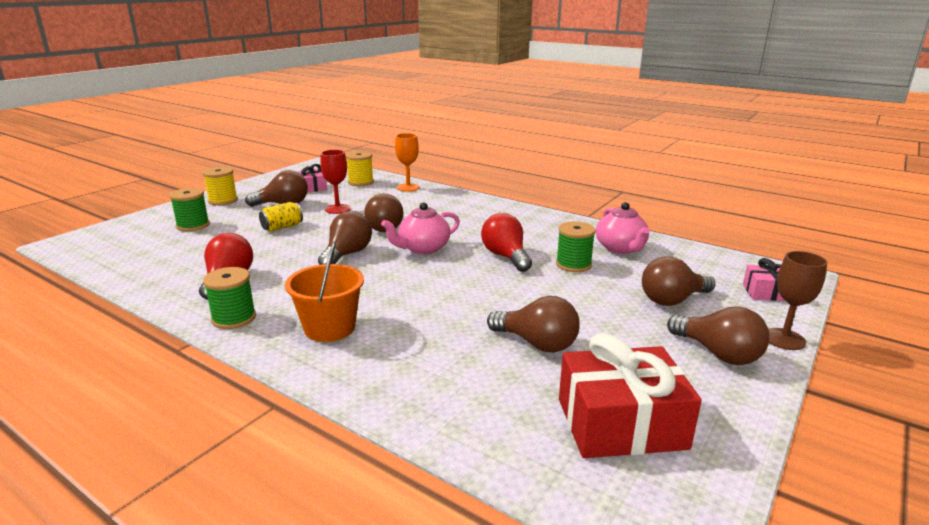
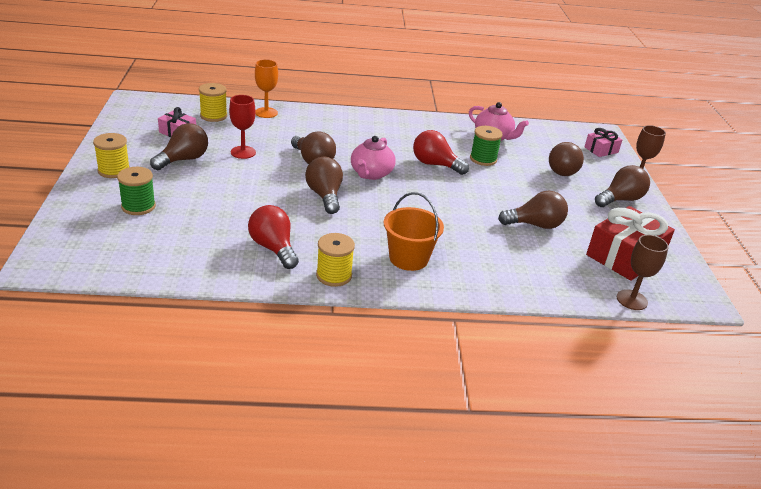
camera: 40 degrees left, 10 degrees up
(234, 318) = (334, 275): green spool -> yellow spool
(282, 227) = (227, 185): yellow can -> none
(545, 485) = (632, 300): none -> brown goblet
(718, 353) = (620, 199): brown light bulb -> brown light bulb turned 45 degrees counterclockwise

